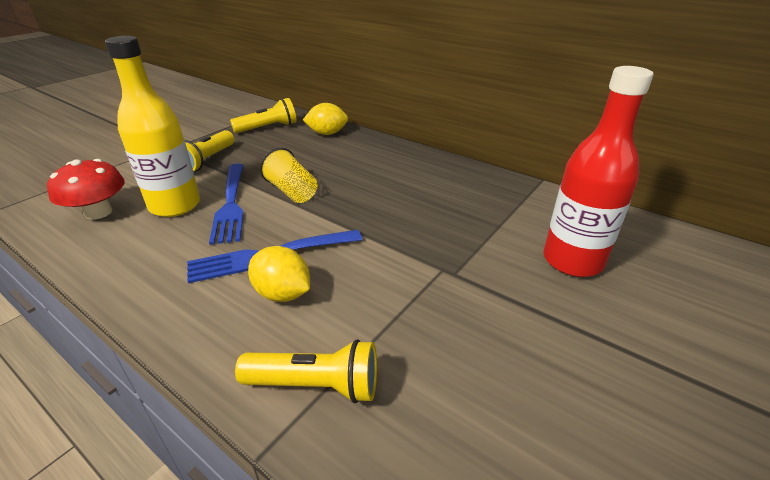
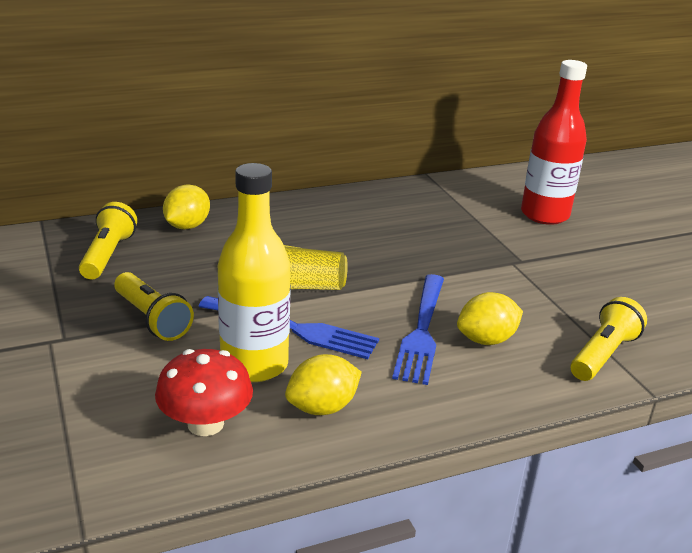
camera: 60 degrees left, 5 degrees down
(133, 246) = (322, 407): none -> yellow lemon

